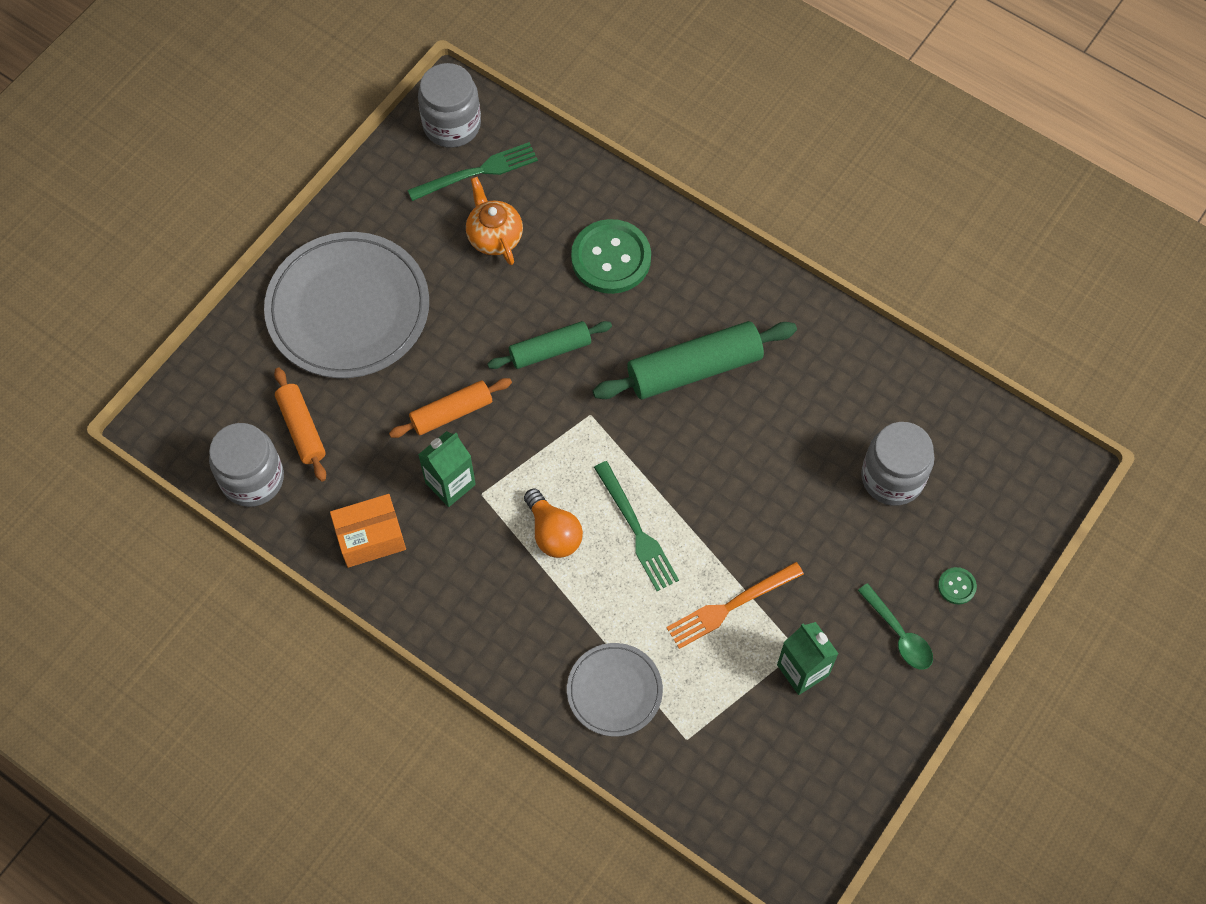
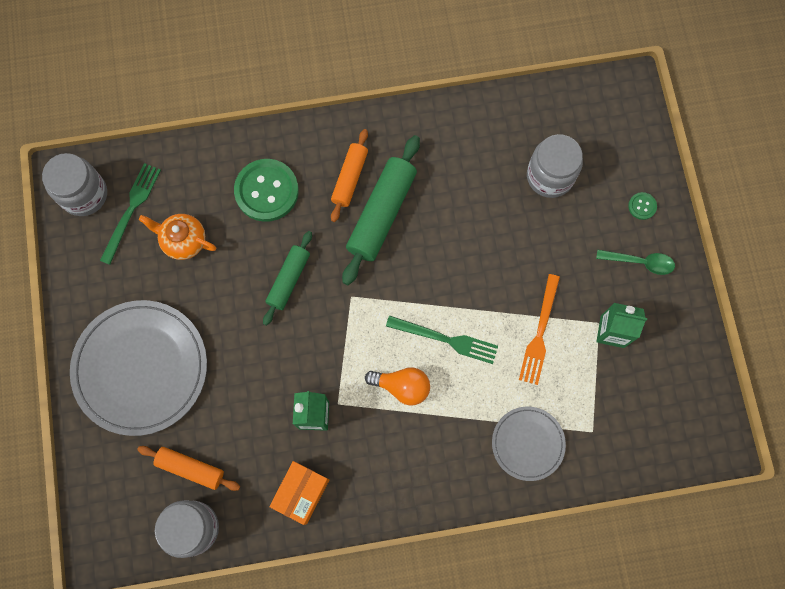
camera: 45 degrees left, 10 degrees up
(451, 413) = (270, 372): orange rolling pin -> orange rolling pin (350, 178)

